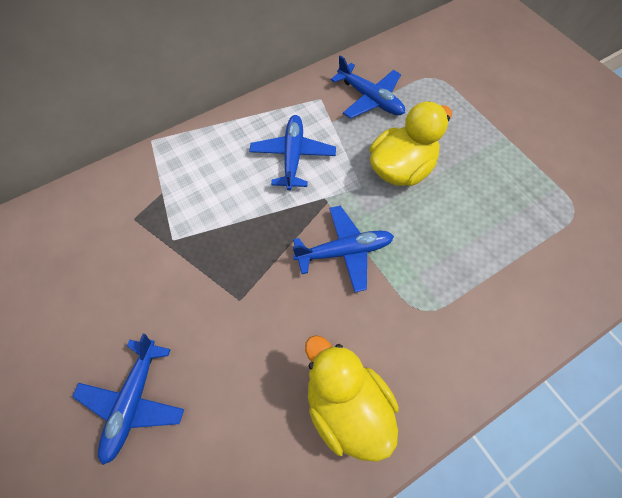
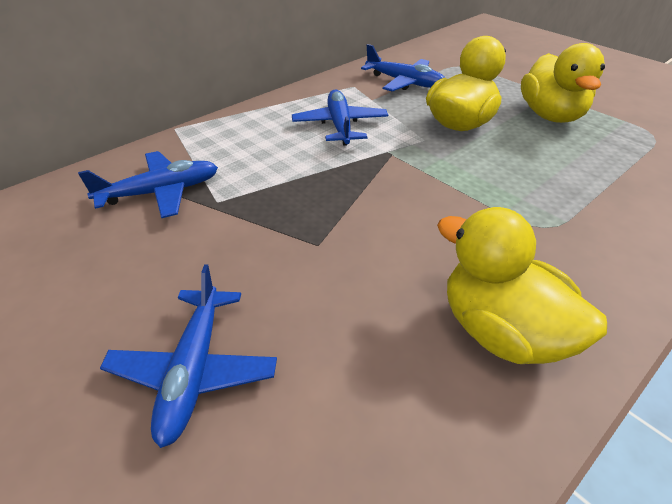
camera: 10 degrees left, 20 degrees down
(344, 252) = (429, 189): blue plane -> blue plane (161, 192)
(490, 169) = (550, 115): none -> yellow duck

